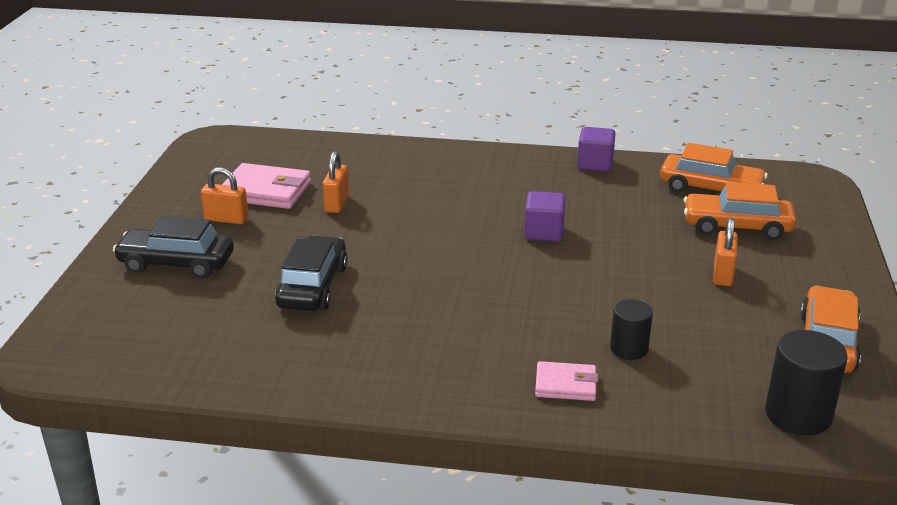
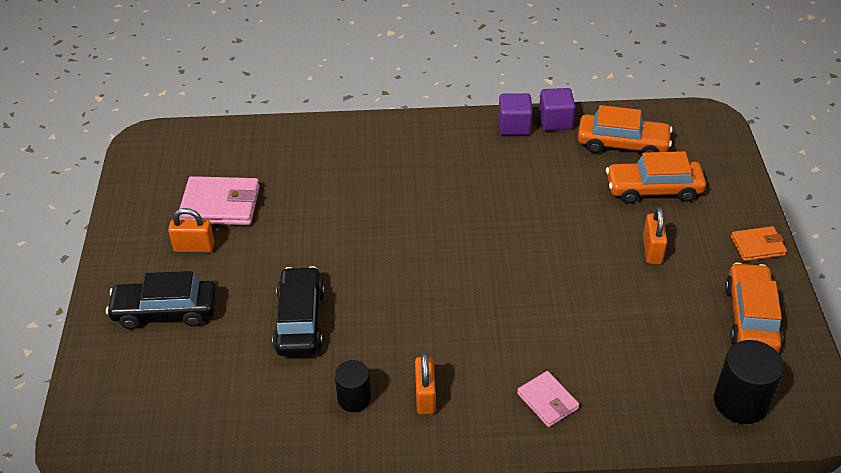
camera: 10 degrees left, 15 degrees up
(337, 204) = (291, 212): orange padlock -> orange padlock (425, 396)
(544, 232) = (488, 221): purple cube -> purple cube (555, 121)
(565, 385) = (547, 401): pink wallet -> pink wallet turned 60 degrees clockwise
(629, 349) = (591, 351): black cylinder -> black cylinder (354, 398)
(848, 284) = (757, 246): none -> orange wallet

